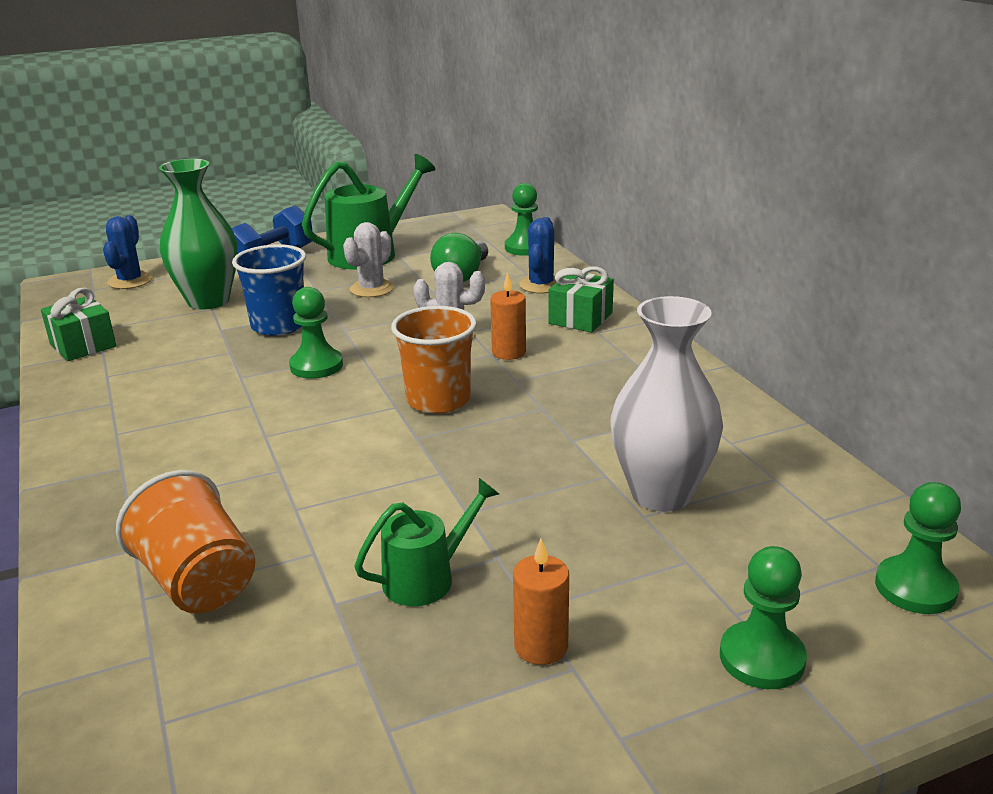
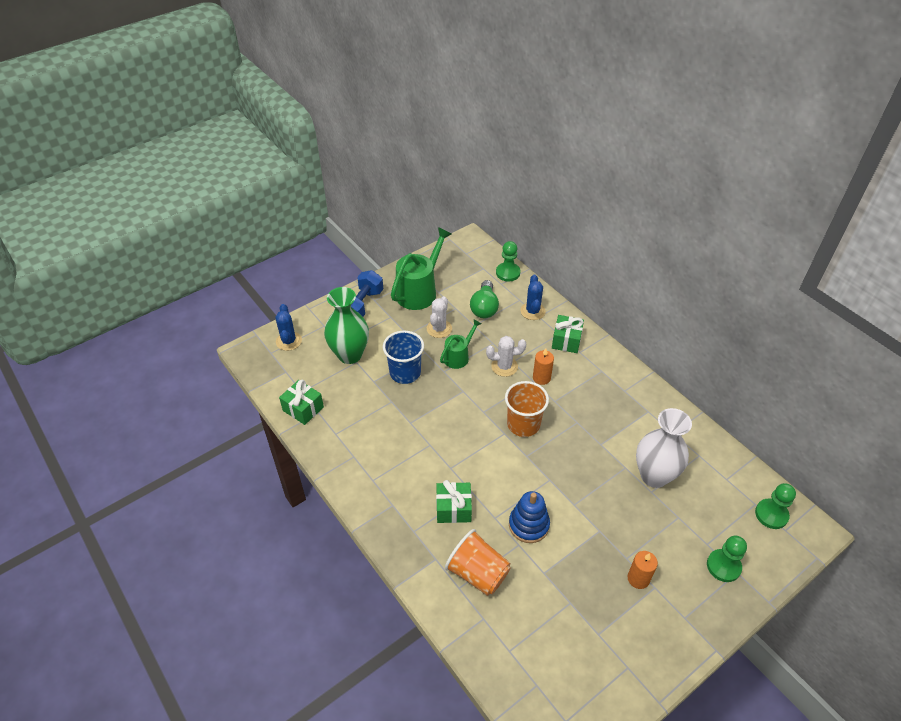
camera: 15 degrees left, 20 degrees up
(226, 486) = (453, 509): none -> green gift
(316, 366) = (446, 406): green pawn -> none
(354, 528) = (528, 525): none -> blue stacking toy
(426, 578) = (575, 550): green watering can -> green watering can (458, 356)

